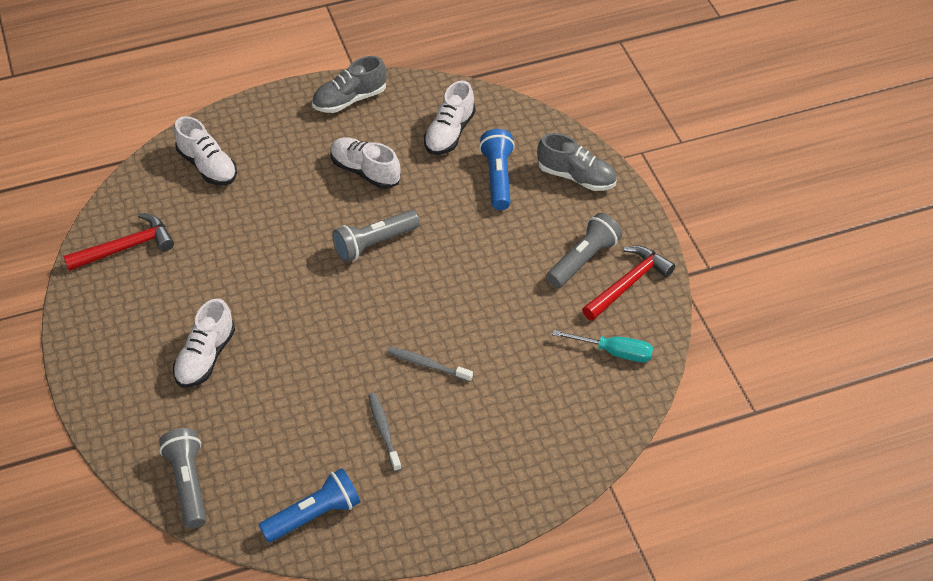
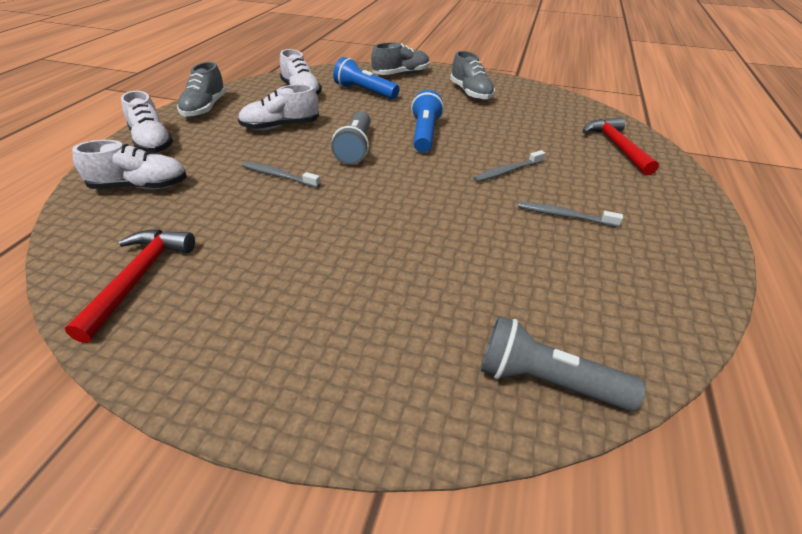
camera: 55 degrees left, 10 degrees down
(205, 357) = (367, 284): white shoe -> white shoe (152, 142)
(288, 227) = (278, 176): none -> grey toothbrush
(314, 515) = (650, 296): blue flashlight -> blue flashlight (424, 134)
(583, 259) = (471, 93): grey flashlight -> grey shoe
(614, 352) = (560, 110): turquoise screwdriver -> none
(628, 283) = (506, 89): red hammer -> red hammer (616, 146)

